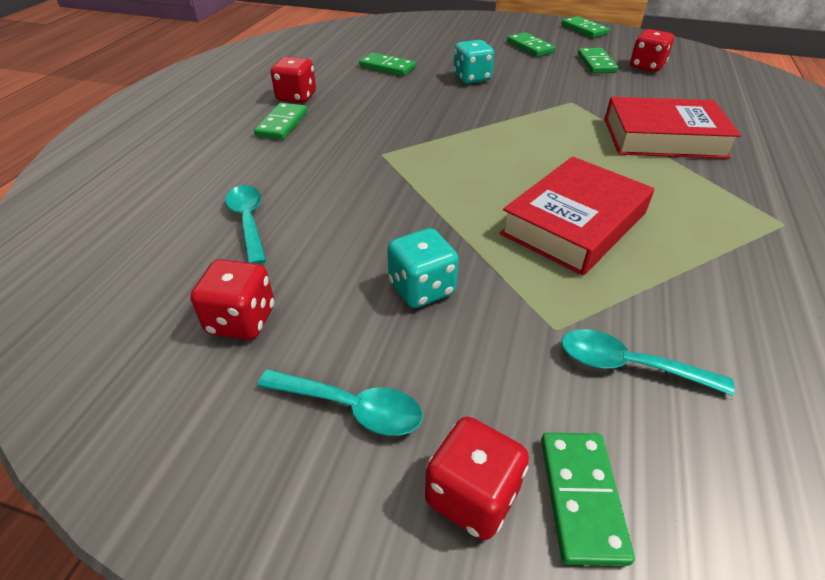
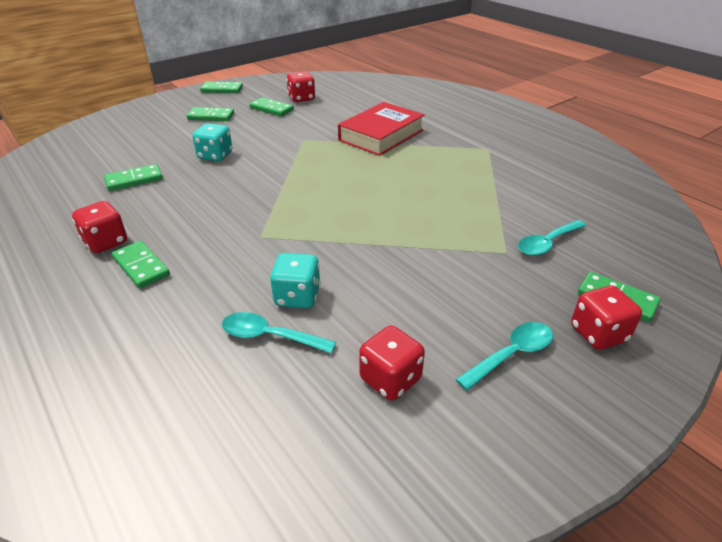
camera: 55 degrees left, 5 degrees down
(421, 289) = (431, 283): turquoise dice -> turquoise dice (297, 297)
(574, 223) = (426, 202): red book -> none

